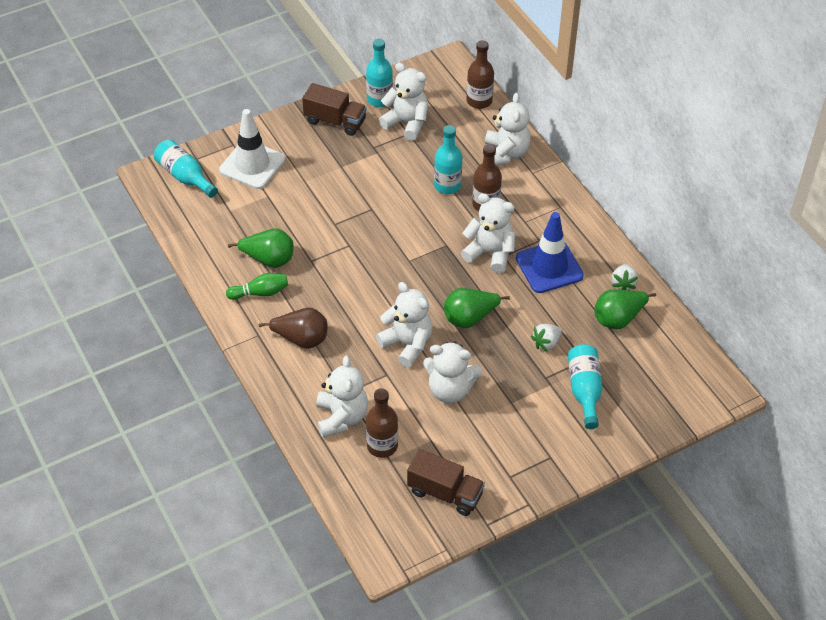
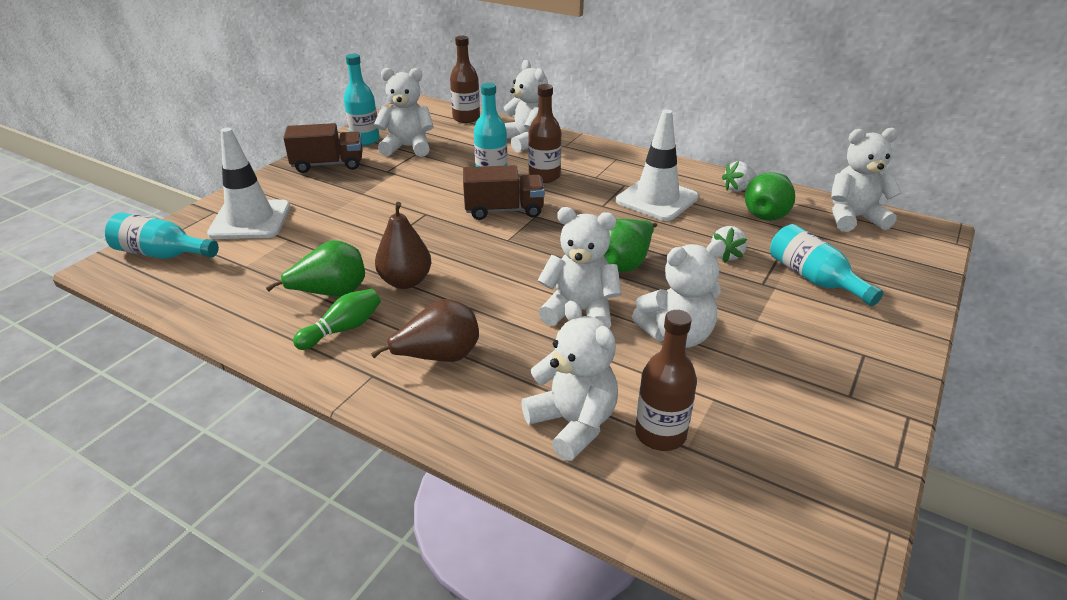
camera: 30 degrees left, 15 degrees down
(318, 270) = (405, 281): none -> brown pear
(445, 493) = (801, 454): brown truck -> brown truck (504, 210)
(490, 253) = (587, 208): white teddy bear -> white teddy bear (853, 218)
(549, 267) = (657, 199): blue traffic cone -> white traffic cone
(623, 283) = (738, 189): white strawberry -> white strawberry turned 90 degrees clockwise

